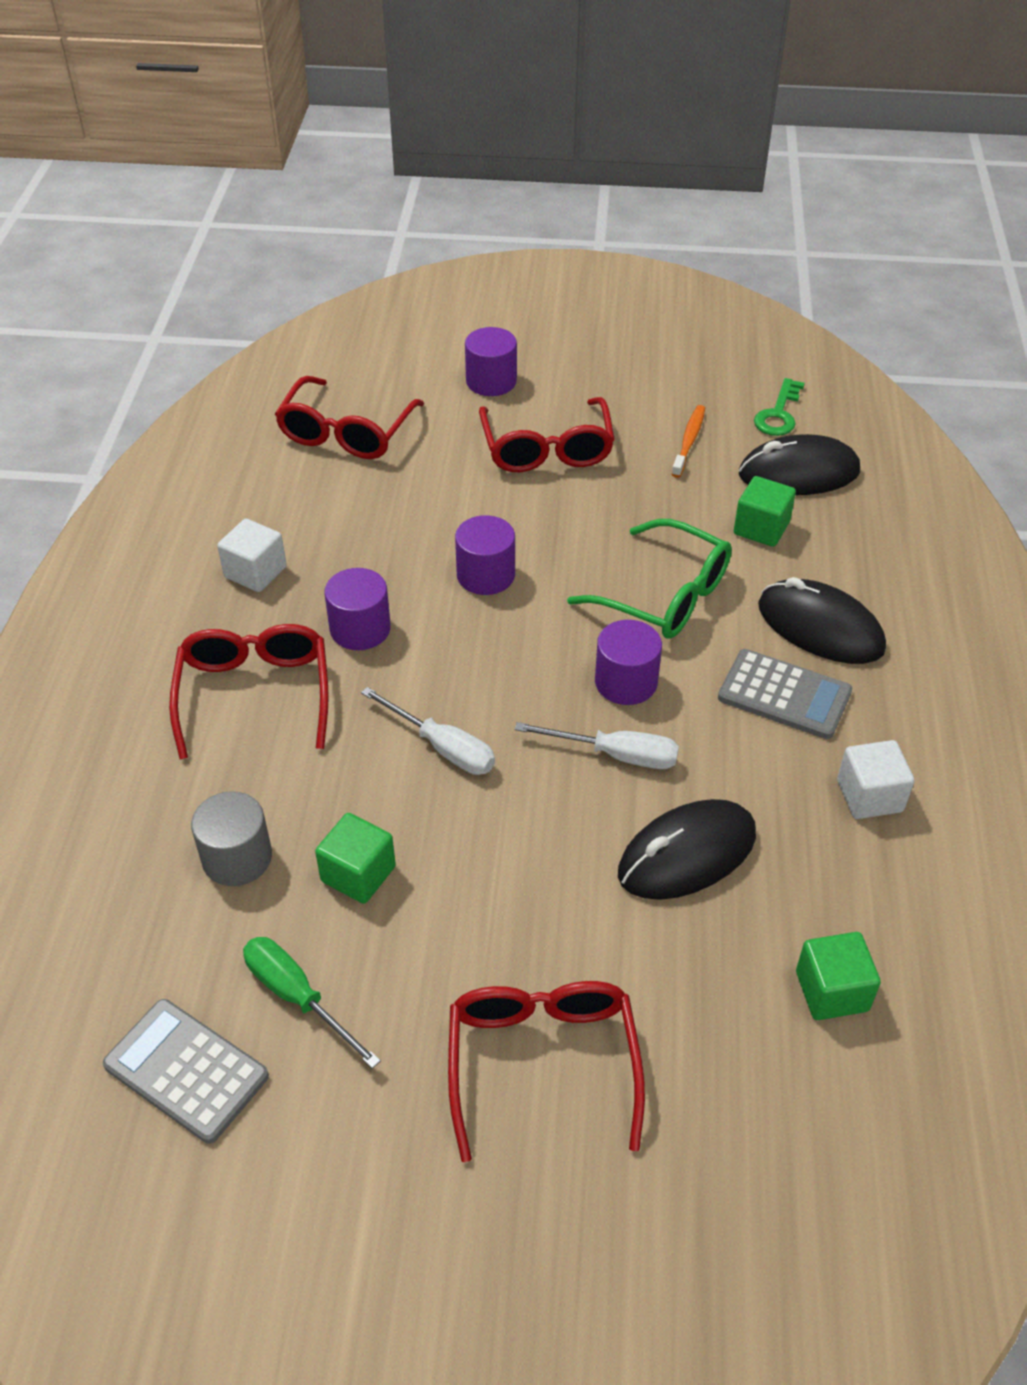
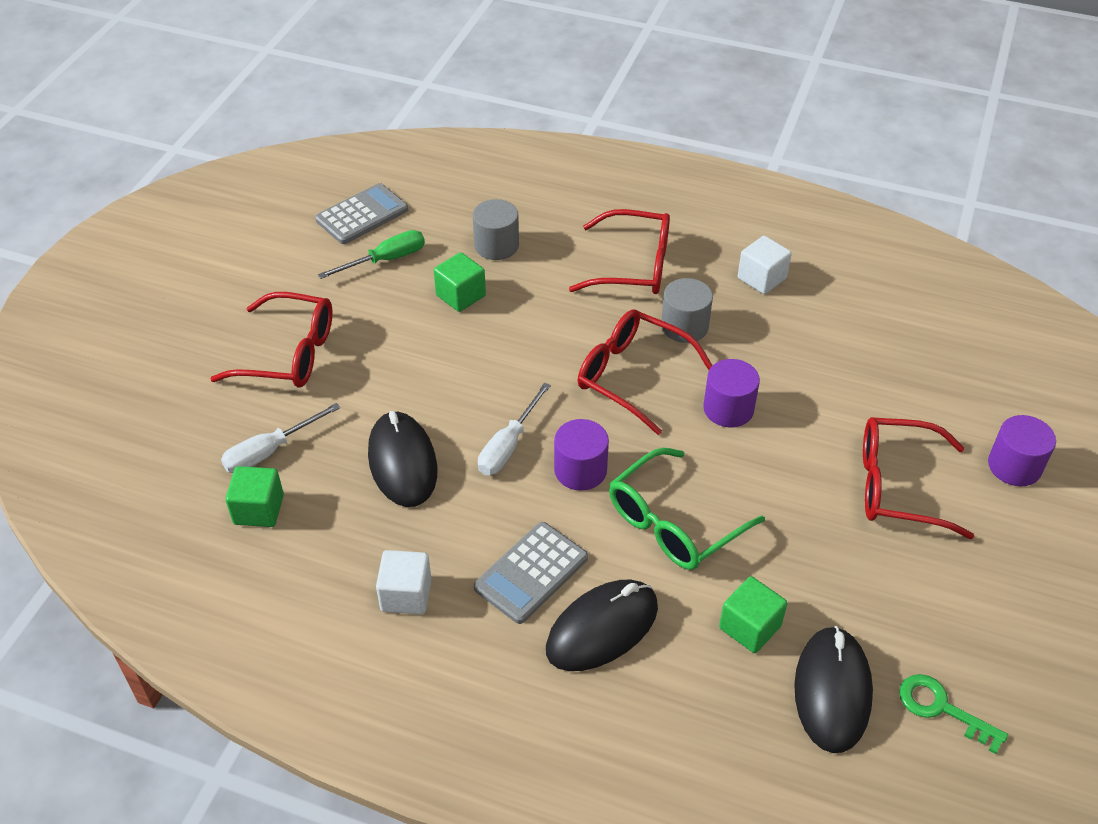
camera: 105 degrees right, 0 degrees up
(346, 433) = (936, 351): red glasses -> red glasses (632, 376)
(360, 629) = (684, 326): purple cylinder -> grey cylinder
(442, 747) = (551, 352): white screwdriver -> white screwdriver (269, 451)
(689, 441) = (898, 606): orange toothbrush -> none

